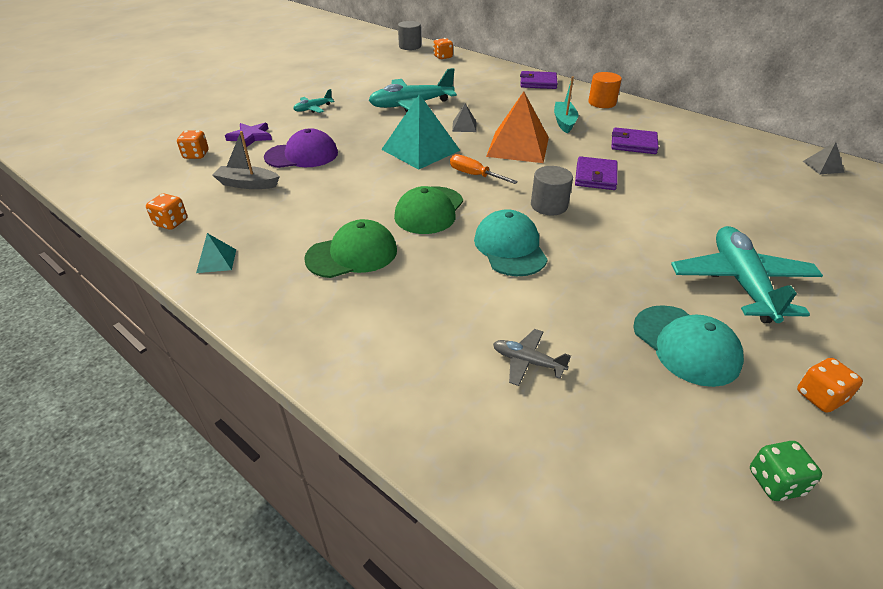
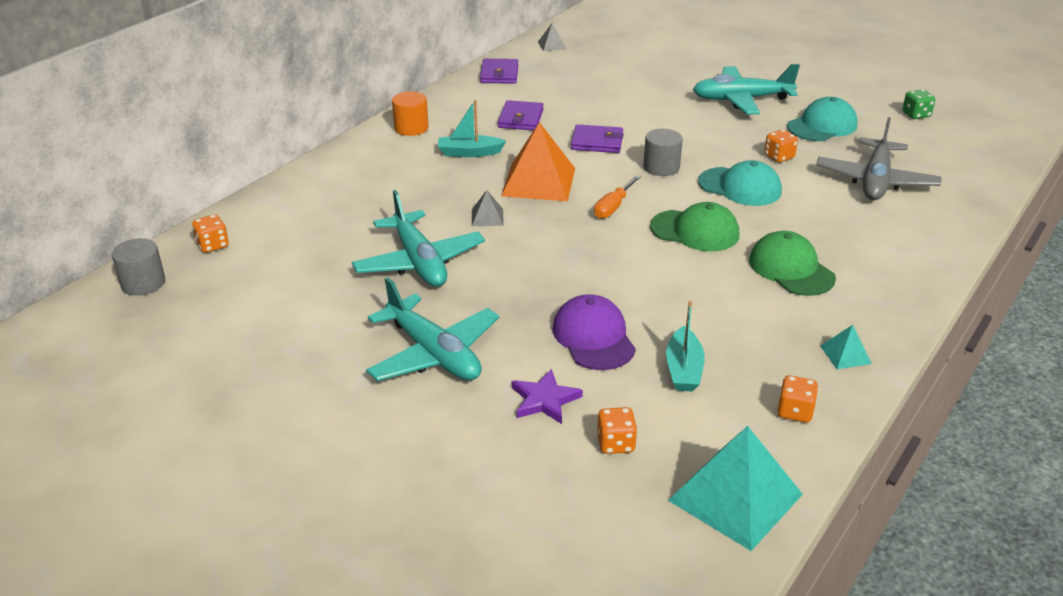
camera: 95 degrees left, 5 degrees down
(248, 184) = (683, 369): grey boat -> turquoise boat
(313, 109) = (433, 353): turquoise plane -> turquoise plane, size x2.10
(420, 150) = (559, 245): turquoise pyramid -> turquoise pyramid (735, 497)
(510, 247) = (740, 187): turquoise cap -> turquoise cap turned 135 degrees counterclockwise
(527, 362) = (875, 181): grey plane -> grey plane, size x2.10
(538, 83) = (341, 166): purple wallet -> purple wallet (499, 74)
(820, 397) = (843, 93): orange dice -> orange dice (779, 157)

